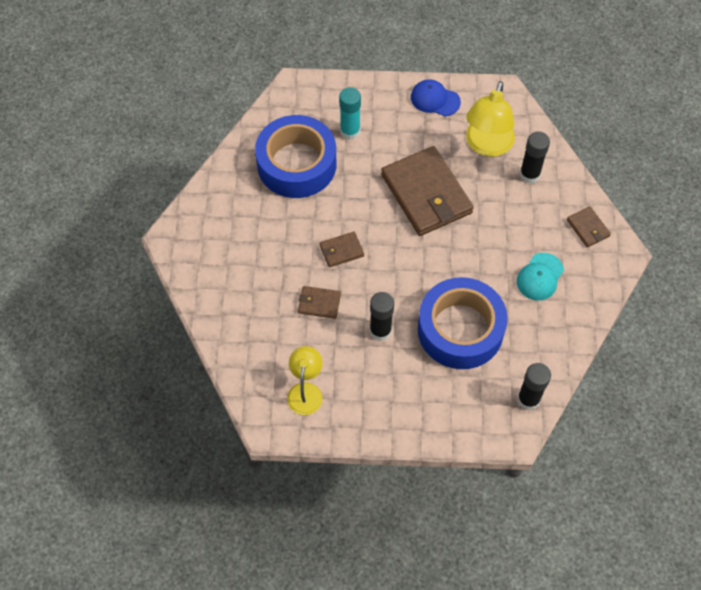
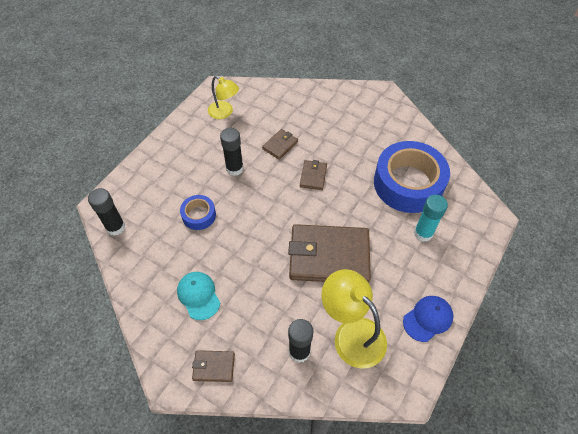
camera: 120 degrees right, 5 degrees down
(460, 329) = (199, 215): blue tape -> blue tape, size x0.47

